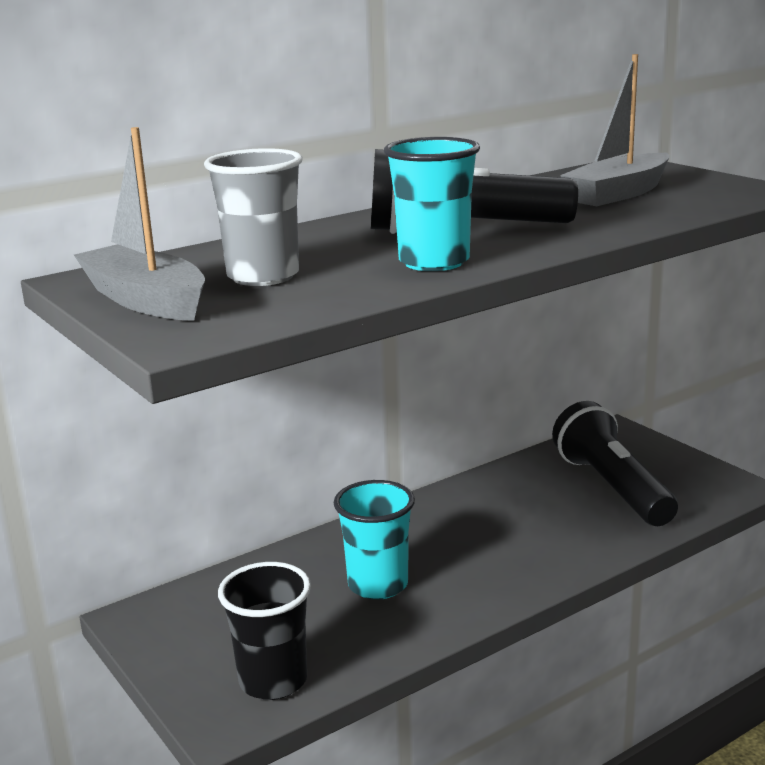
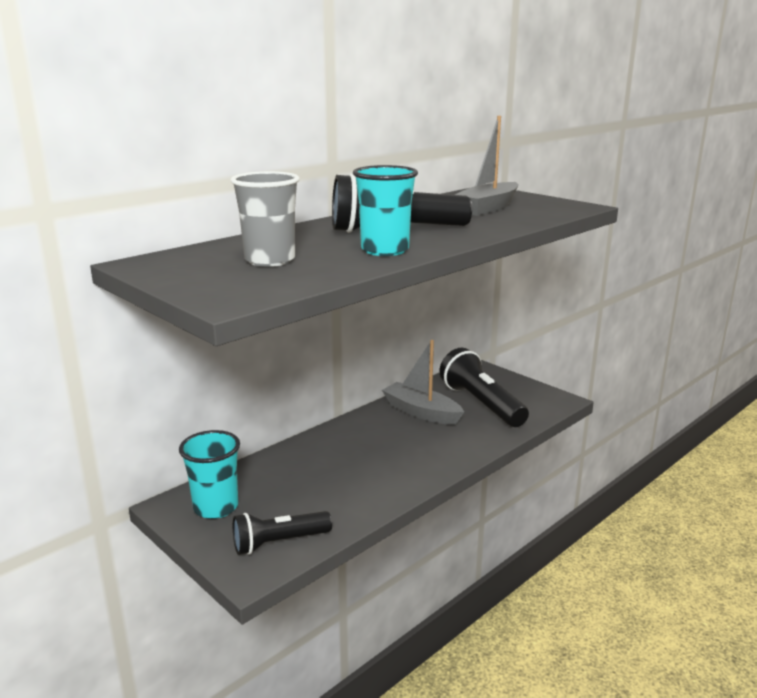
camera: 10 degrees left, 0 degrees up
(146, 300) = (191, 277): grey boat -> grey boat (421, 412)
(273, 681) = (279, 542): black cup -> black flashlight
(378, 585) = (339, 474): turquoise cup -> turquoise cup (216, 507)

